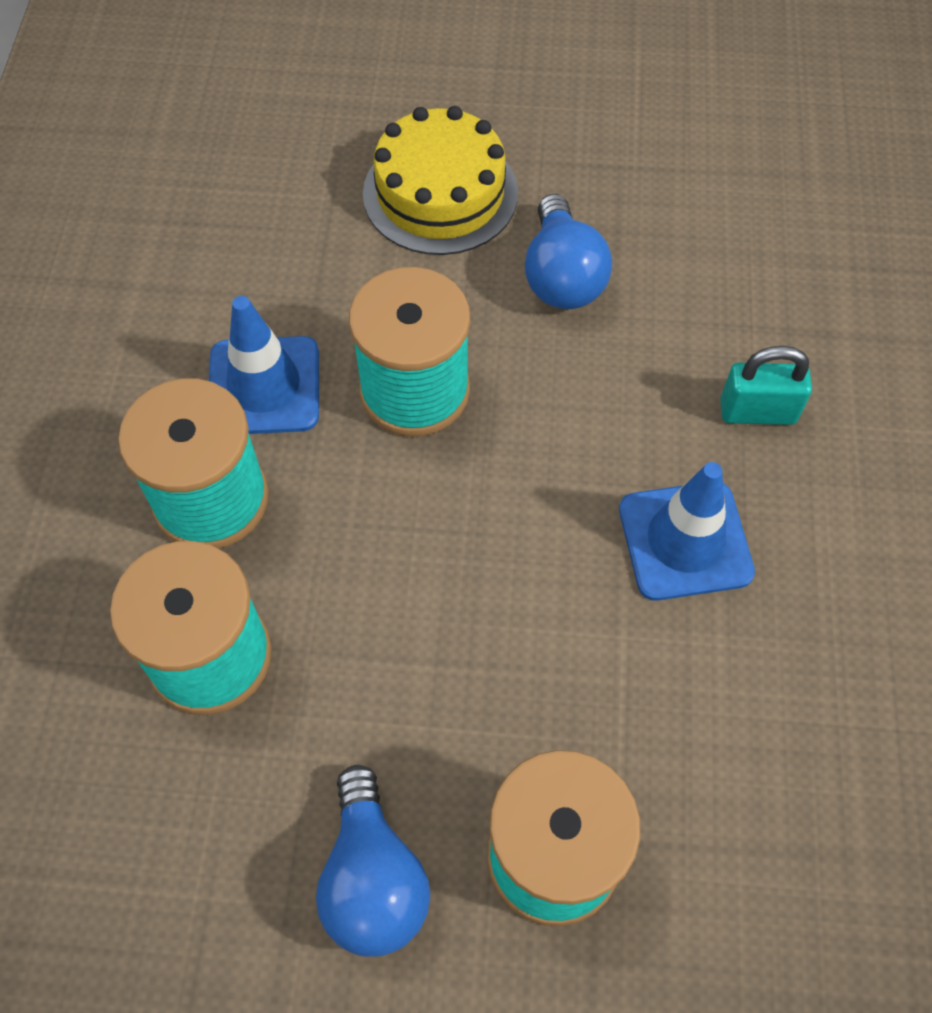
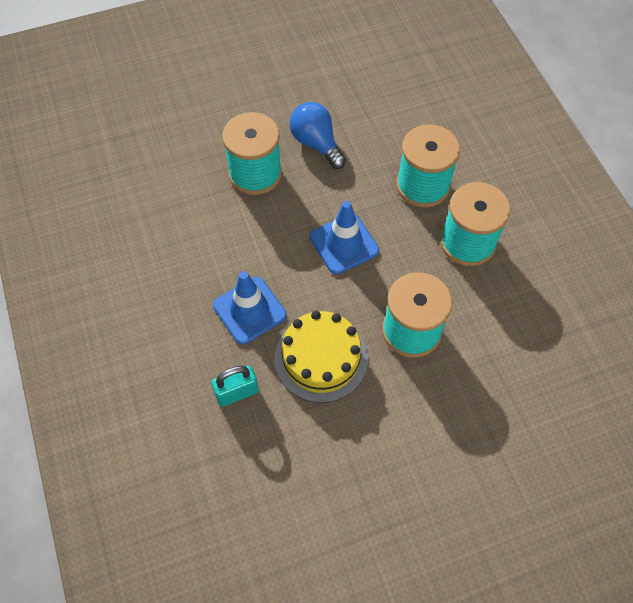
camera: 155 degrees right, 0 degrees up
(264, 386) = (483, 302): blue traffic cone -> blue traffic cone (344, 244)
(440, 193) = (470, 459): yellow cake -> yellow cake (321, 358)
(562, 276) = (373, 432): blue light bulb -> none

